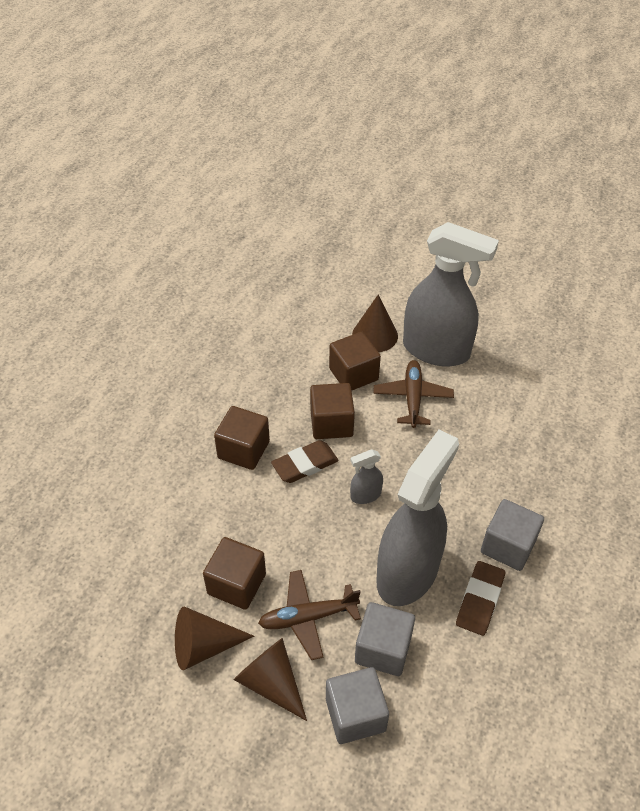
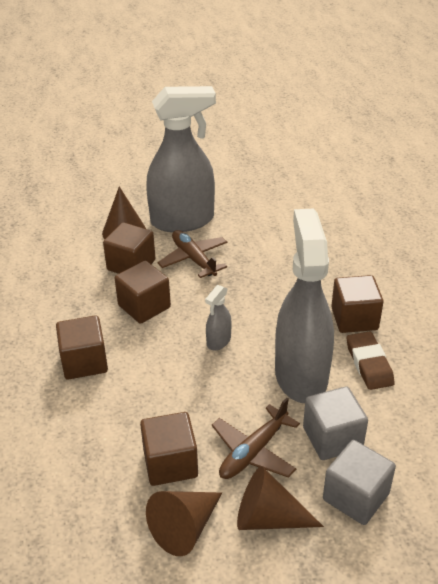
camera: 35 degrees left, 10 degrees down
(305, 464) = (149, 345): brown eraser -> none
(508, 546) = (354, 318): grey cube -> brown cube

